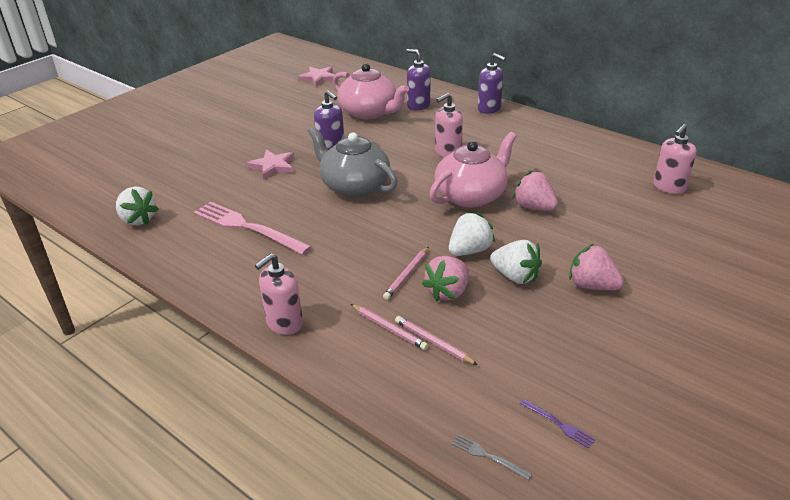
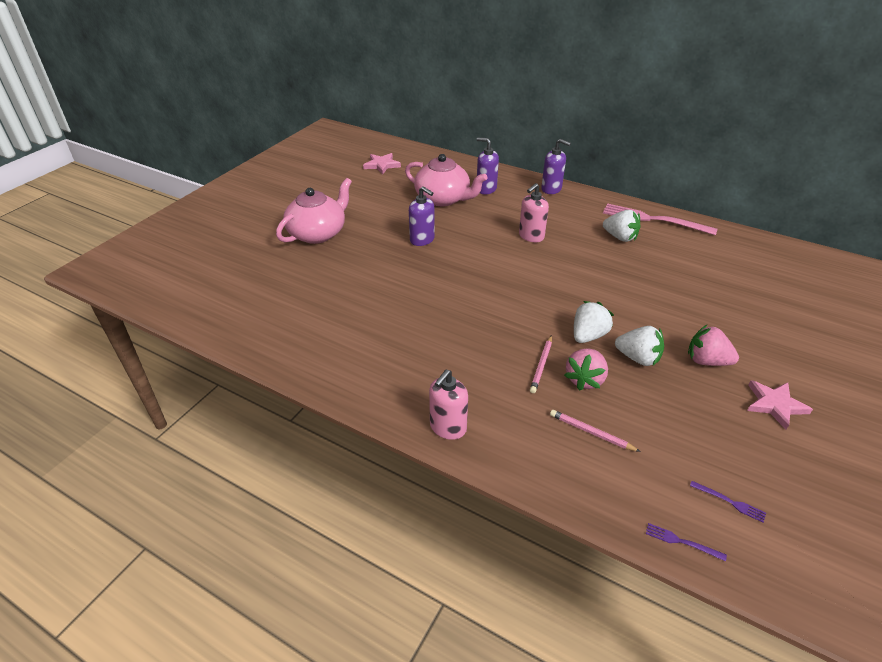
camera: 10 degrees left, 5 degrees up
(138, 219) = (262, 329): white strawberry -> white strawberry (620, 237)
(247, 227) = (374, 329): pink fork -> pink fork (653, 219)
(273, 166) = (373, 262): pink star -> pink star (775, 405)
(354, 186) = (458, 277): grey teapot -> none
(389, 328) = (546, 422): pink pencil -> none
(471, 195) = (568, 279): pink teapot -> pink teapot (318, 233)
(488, 456) = (682, 542): grey fork -> purple fork
(534, 207) = (628, 287): pink strawberry -> none
(669, 187) = (734, 258): pink soap dispenser -> none

